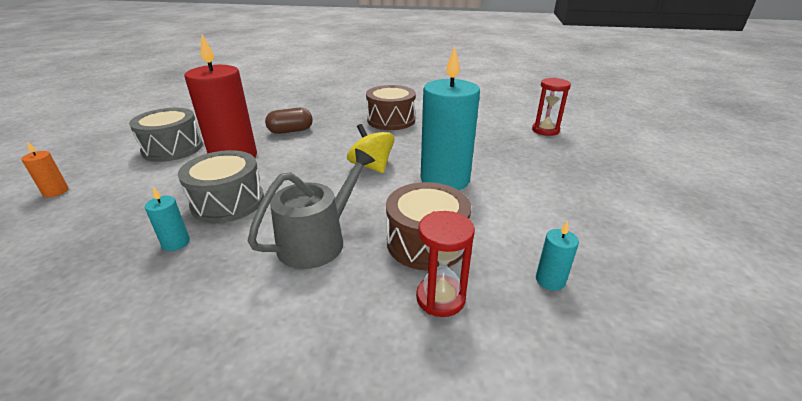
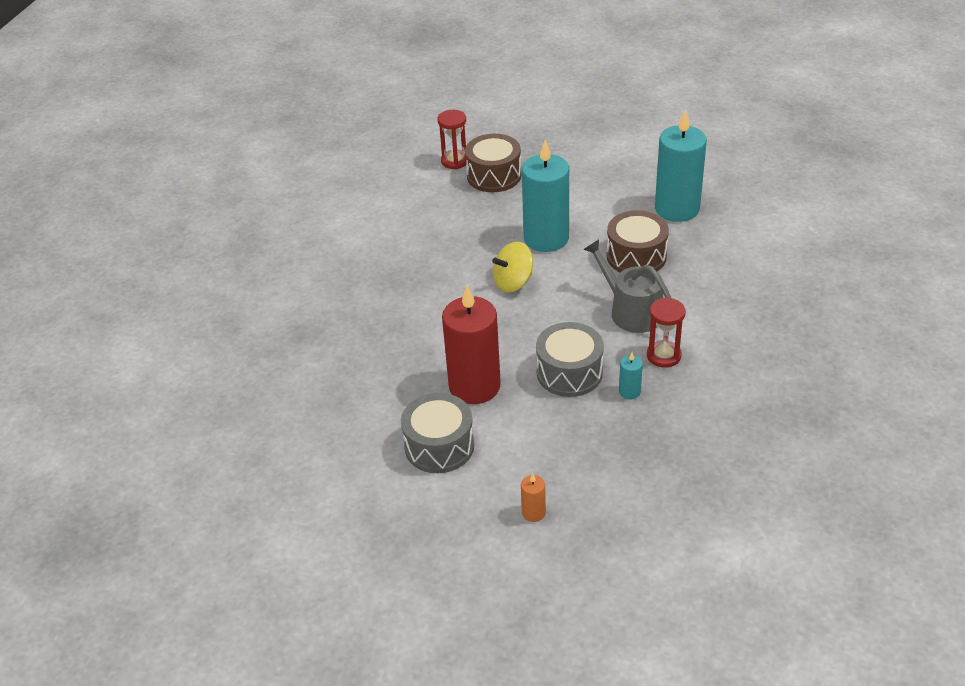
camera: 80 degrees left, 10 degrees up
(291, 131) = (410, 348): brown capsule -> none
(391, 120) = (398, 265): brown drum -> brown drum (494, 176)
(440, 298) = (692, 255): red hourglass -> red hourglass (663, 356)
(550, 280) = (677, 209): turquoise candle -> turquoise candle, size x2.42

